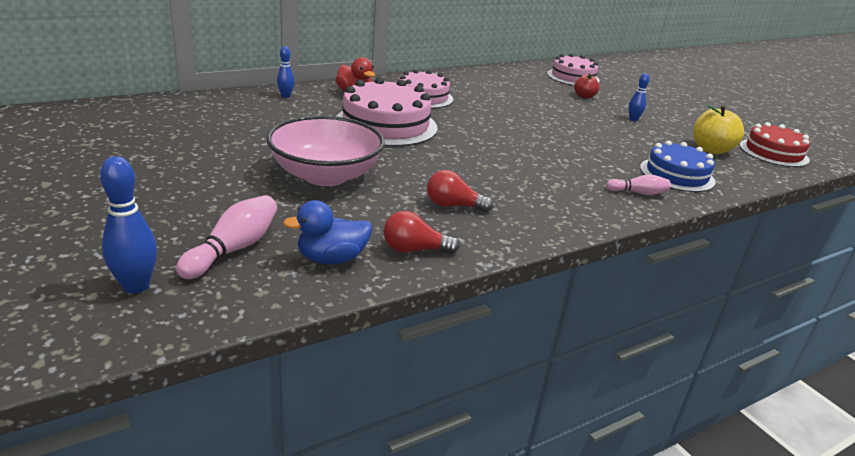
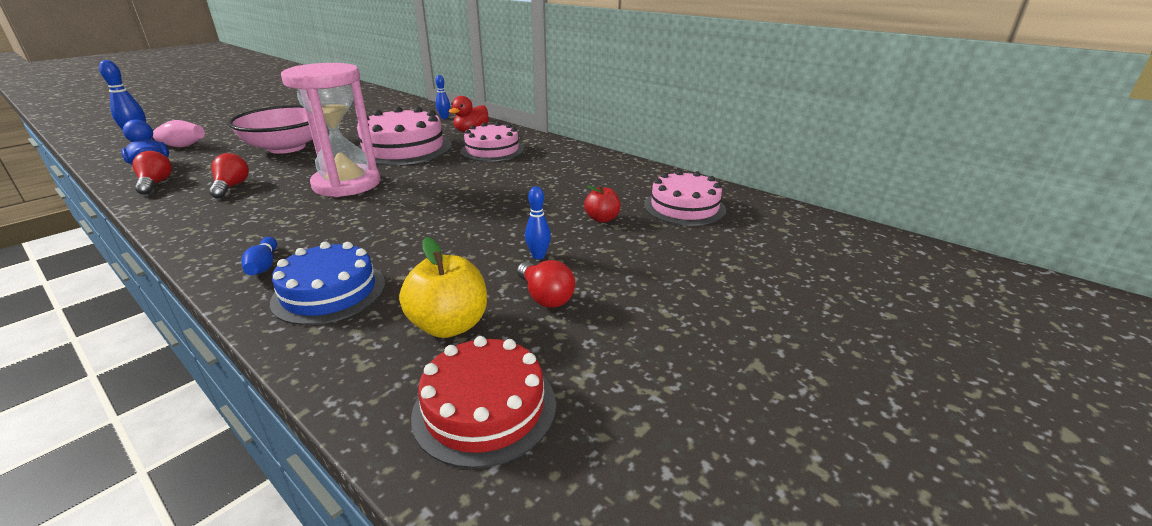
camera: 75 degrees right, 0 degrees up
(478, 156) = (347, 184): none -> pink hourglass
(638, 193) = (263, 265): pink bowling pin -> blue bowling pin
(680, 126) = (545, 297): none -> red light bulb

